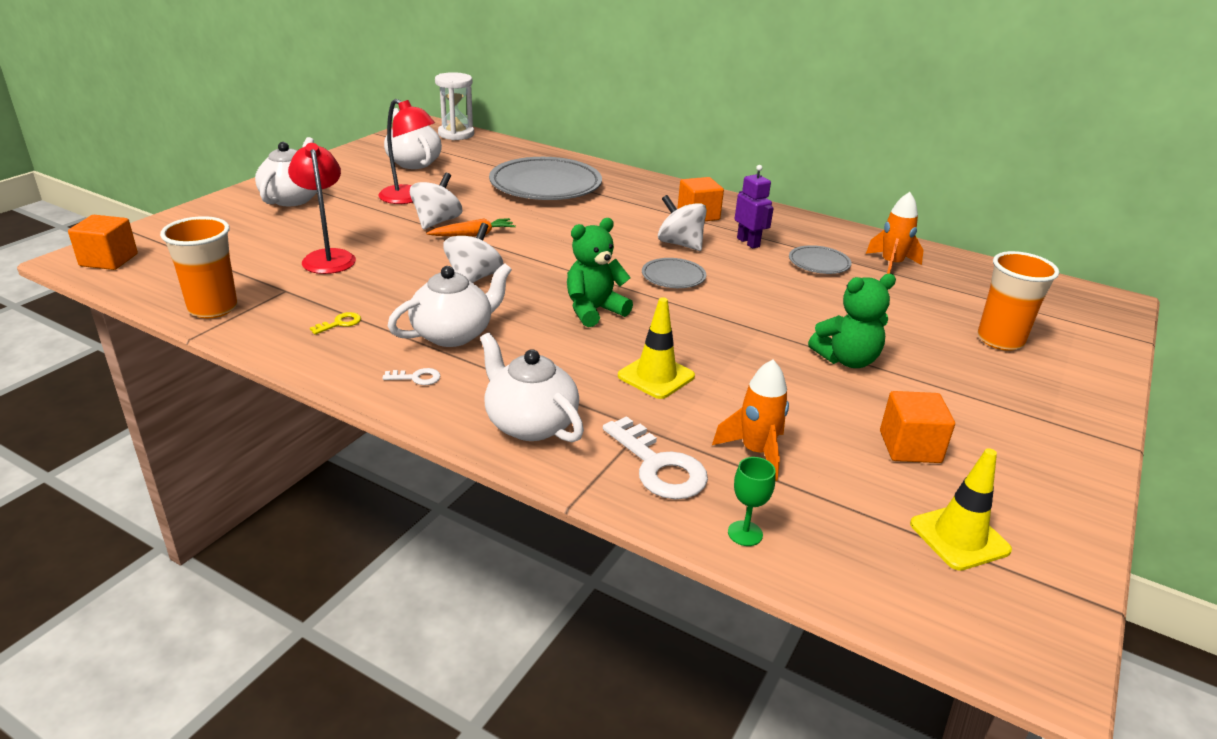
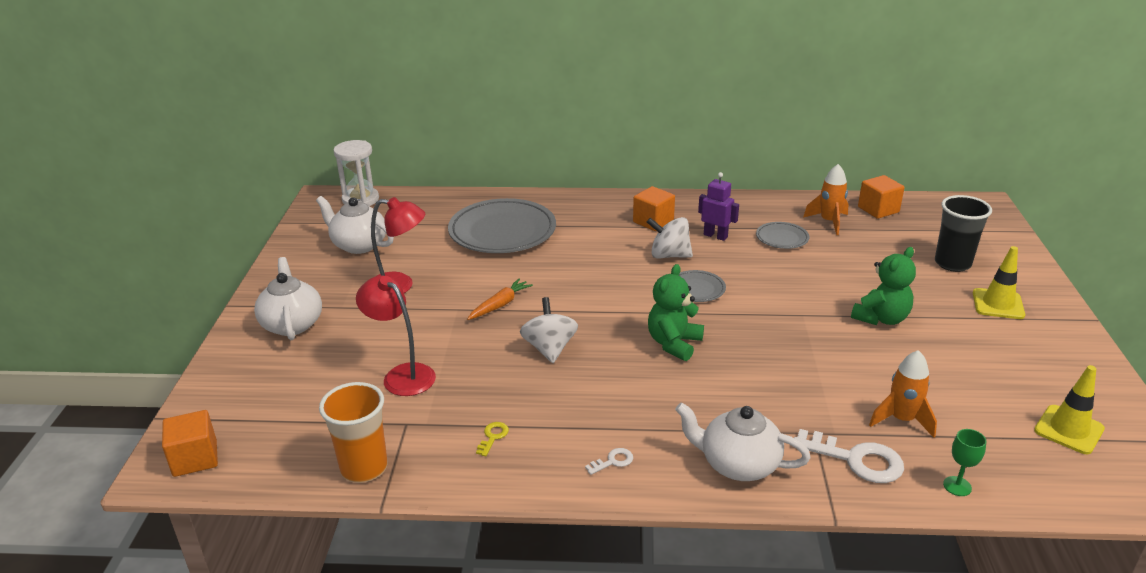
camera: 25 degrees left, 0 degrees up
(437, 222) = (454, 302): white spinning top -> none
(453, 334) = (595, 409): white teapot -> none
(656, 376) = (777, 385): yellow traffic cone -> yellow traffic cone (998, 304)
(910, 447) = (982, 374): orange cube -> orange cube (878, 209)
(1000, 340) = (952, 263): orange cup -> black cup

